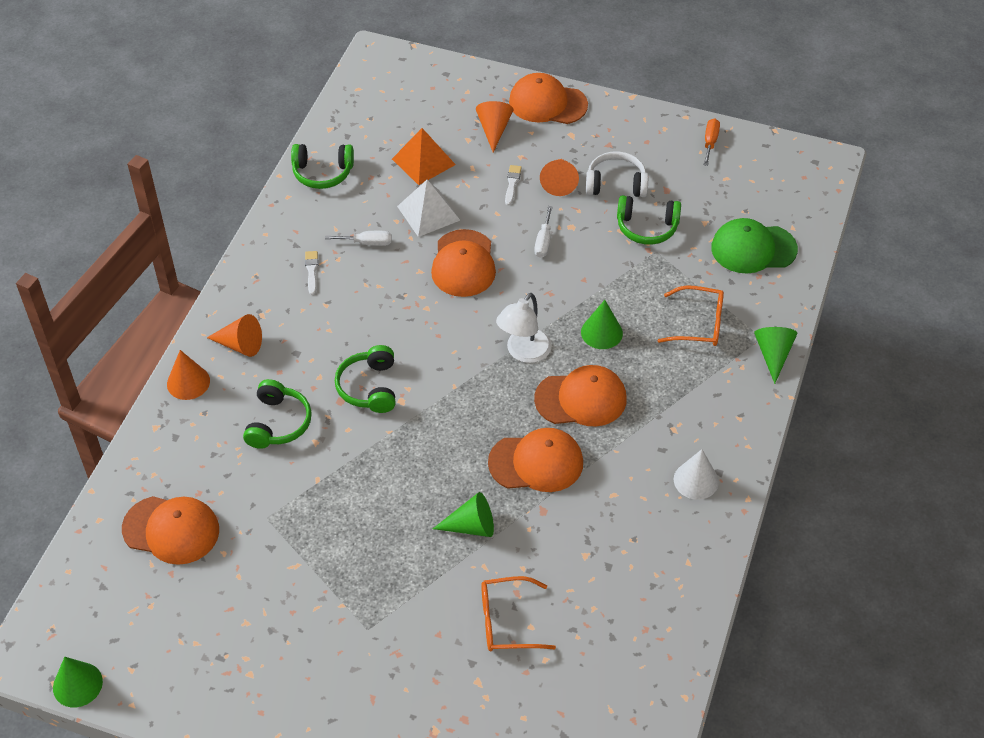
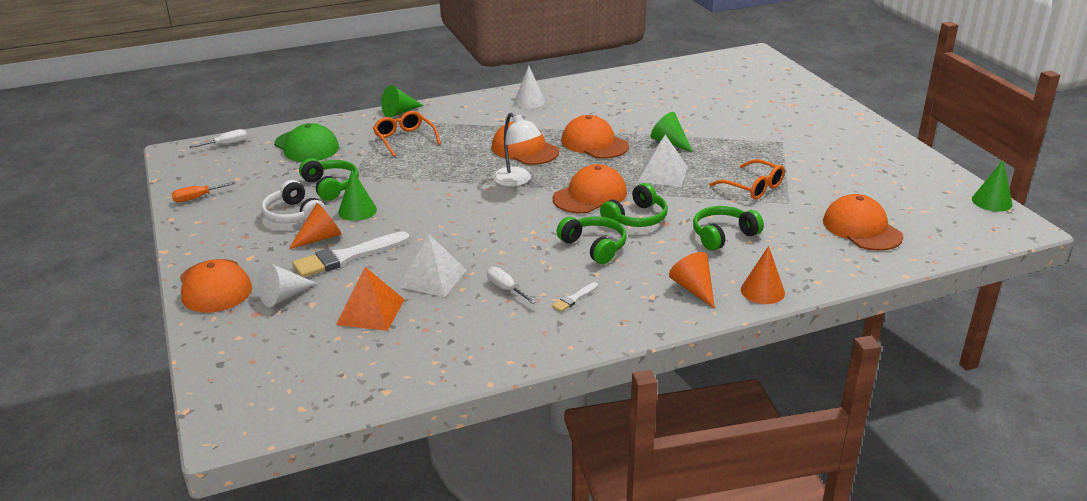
camera: 130 degrees left, 20 degrees down
(322, 173) = (454, 359): green headphones -> green headphones (594, 247)
(418, 467) = (662, 174): none -> white pyramid
(463, 264) = (467, 237): orange cap -> orange cap (590, 195)
(494, 129) = (283, 296): orange cone -> white cone
(507, 621) = (703, 112): orange glasses -> orange glasses (753, 187)
(512, 183) = (347, 257): white brush -> white brush, size x2.15
(523, 352) = (517, 181): white lamp -> white lamp turned 60 degrees clockwise
(543, 241) = (399, 217): white screwdriver -> white screwdriver (227, 144)
(601, 332) = (458, 164): green cone -> green cone (357, 211)

